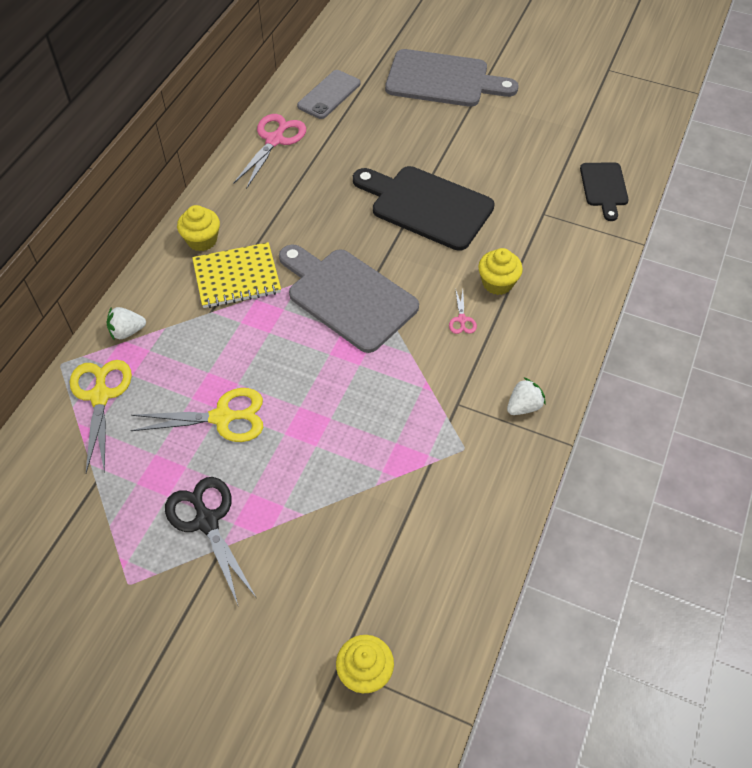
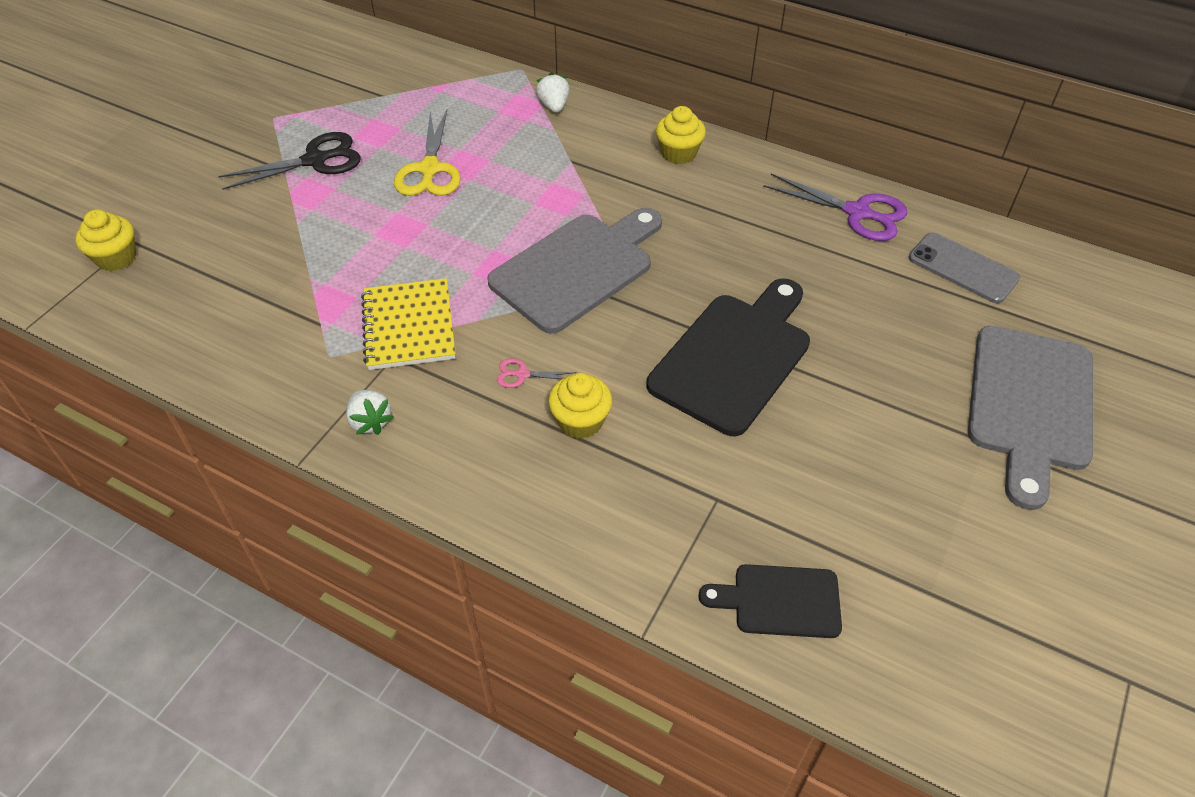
camera: 95 degrees right, 5 degrees down
(100, 396) = (477, 93): yellow scissors -> none
(237, 277) = (619, 179): yellow notebook -> yellow notebook (409, 326)
(275, 140) = (857, 213): pink scissors -> purple scissors

